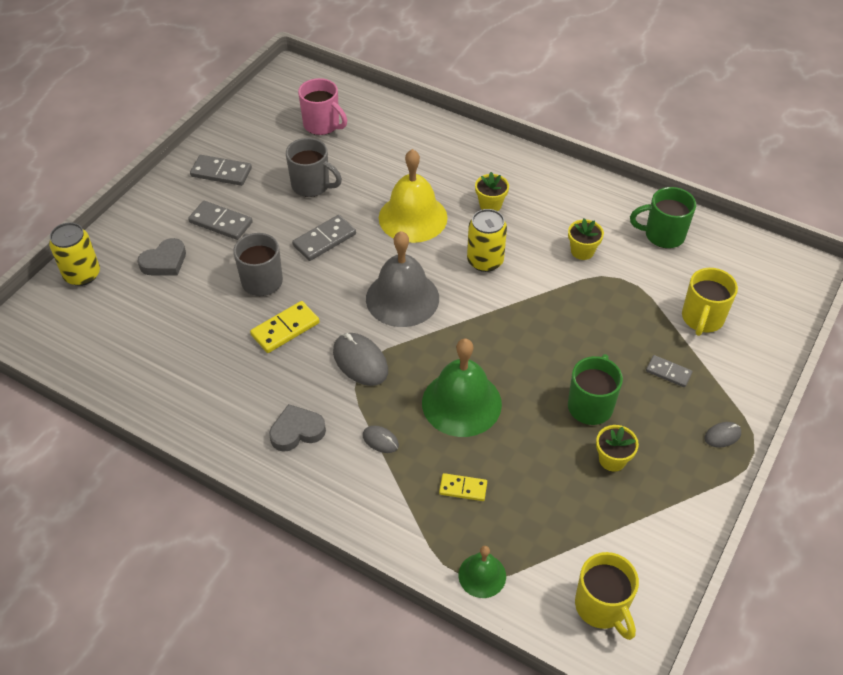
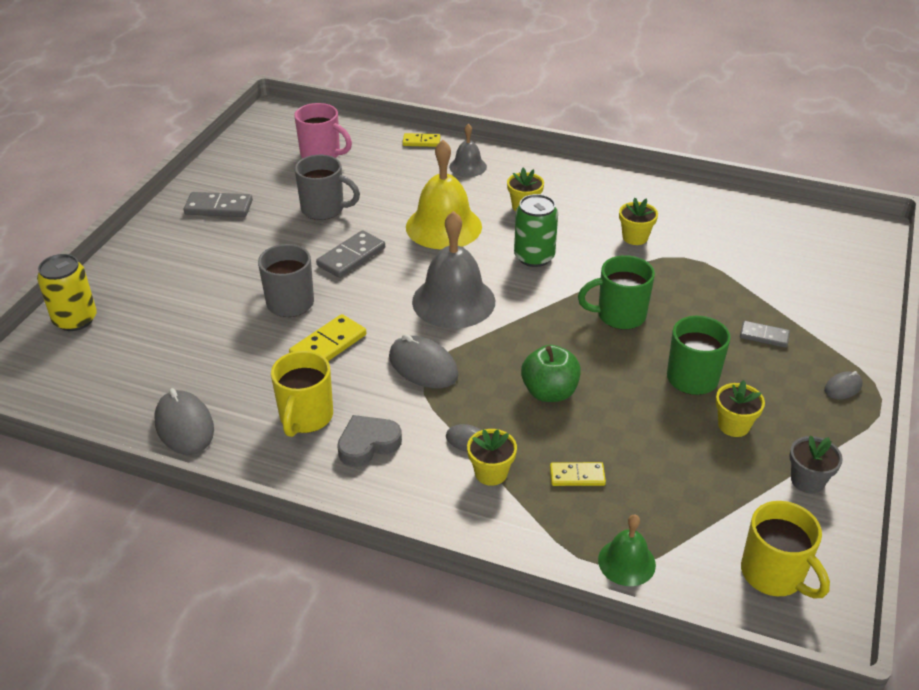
camera: 10 degrees left, 10 degrees down
(152, 392) = (184, 426): none -> grey mouse
(164, 262) = (172, 297): grey heart -> none
(221, 222) = (229, 253): grey domino -> none
(392, 474) = (491, 473): none -> yellow flower pot
(415, 120) = (421, 142): none -> yellow domino
(450, 153) = (468, 166): none -> grey bell
(461, 403) = (549, 392): green bell -> green apple
(485, 261) = (534, 257): yellow can -> green can
(659, 523) = (807, 480): none -> grey flower pot
(663, 235) = (713, 215): green mug -> green mug (619, 316)
(702, 319) = (781, 283): yellow mug -> yellow mug (305, 417)

